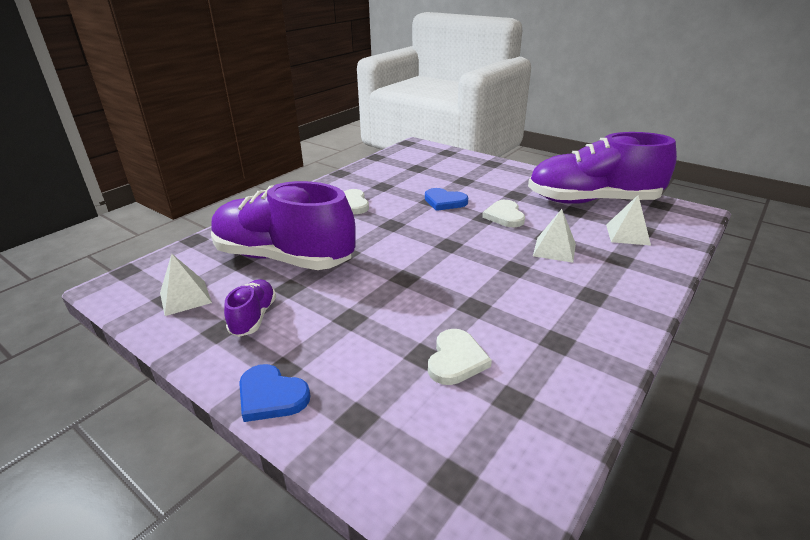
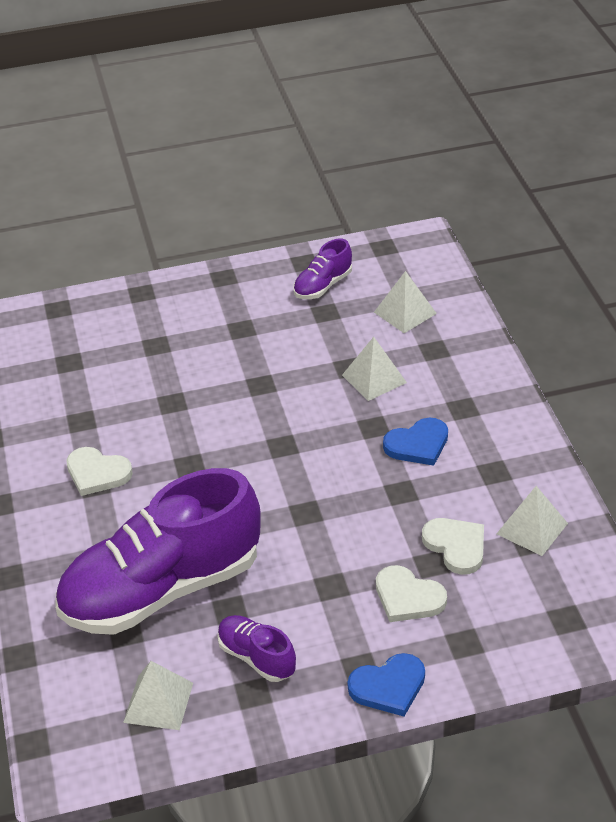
camera: 50 degrees left, 10 degrees up
(444, 201) = (188, 392): blue heart -> blue heart (418, 444)
(504, 216) = (275, 368): white heart -> white heart (408, 597)
(530, 395) = (532, 528): none -> white pyramid
(592, 201) = (323, 286): purple shoe -> purple shoe, size x0.43

